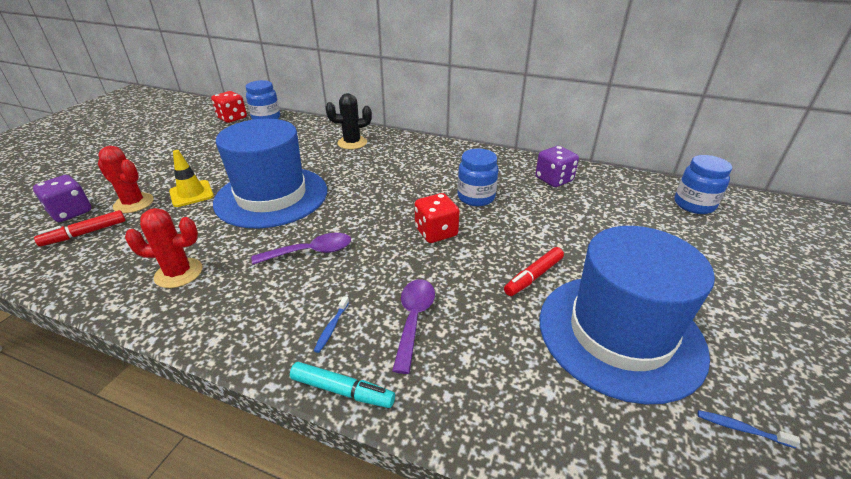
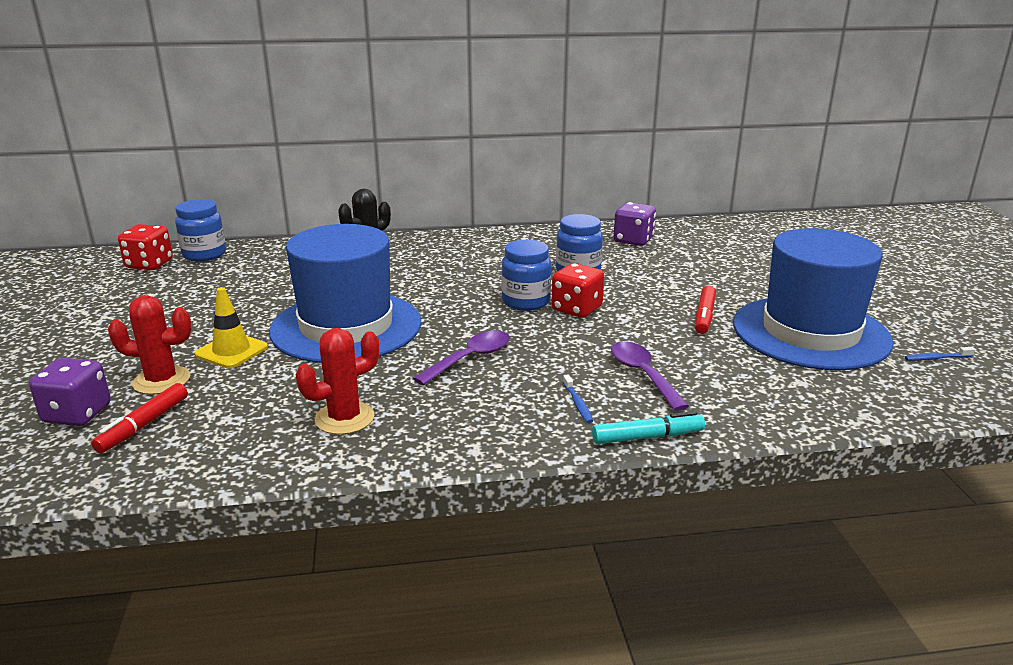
camera: 30 degrees left, 10 degrees down
(694, 205) = (771, 232): blue jar -> blue jar (526, 302)

